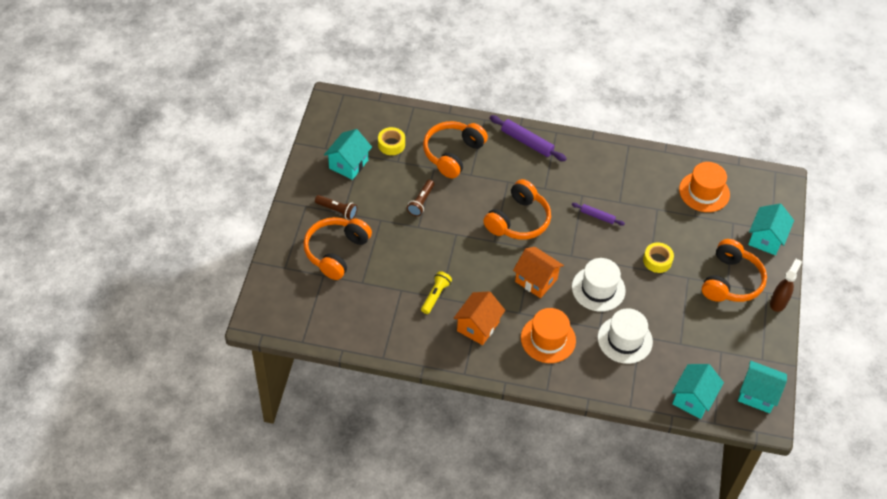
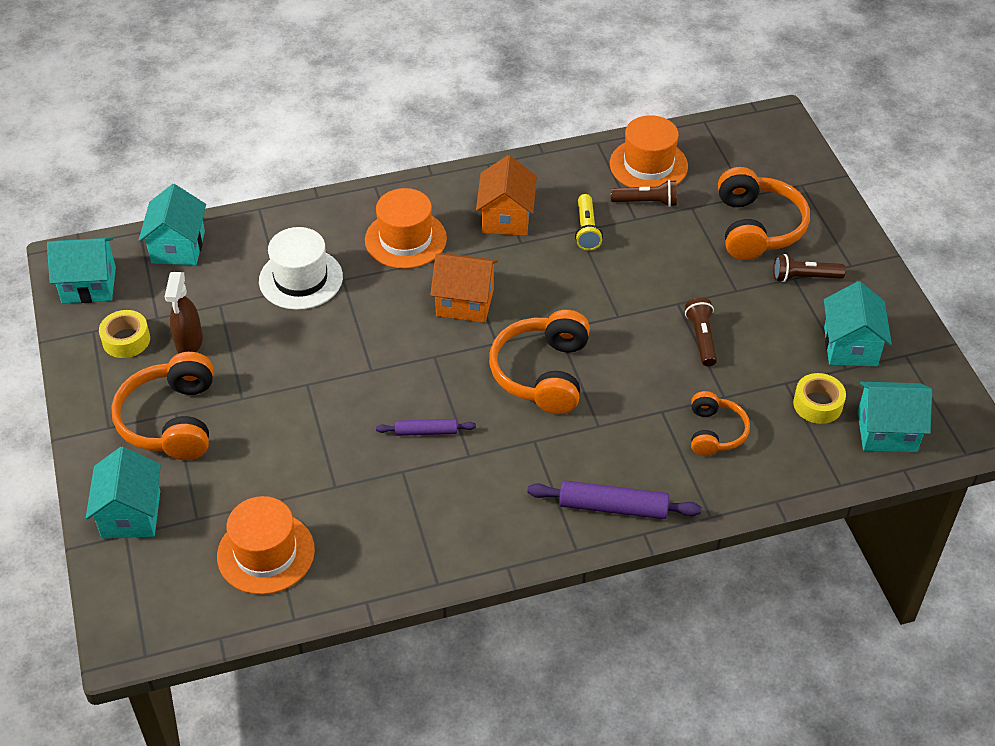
camera: 155 degrees right, 5 degrees down
(364, 324) = (648, 165): none -> orange hat
(370, 118) = (886, 431): none -> turquoise house
(386, 298) = (646, 202): none -> brown flashlight
(452, 153) = (715, 432): orange headphones -> orange headphones, size x0.59
(598, 289) = (370, 327): white hat -> none
(657, 261) = (299, 403): yellow tape -> yellow tape (126, 340)
(778, 302) = (86, 420): brown spray bottle -> brown spray bottle (189, 343)

